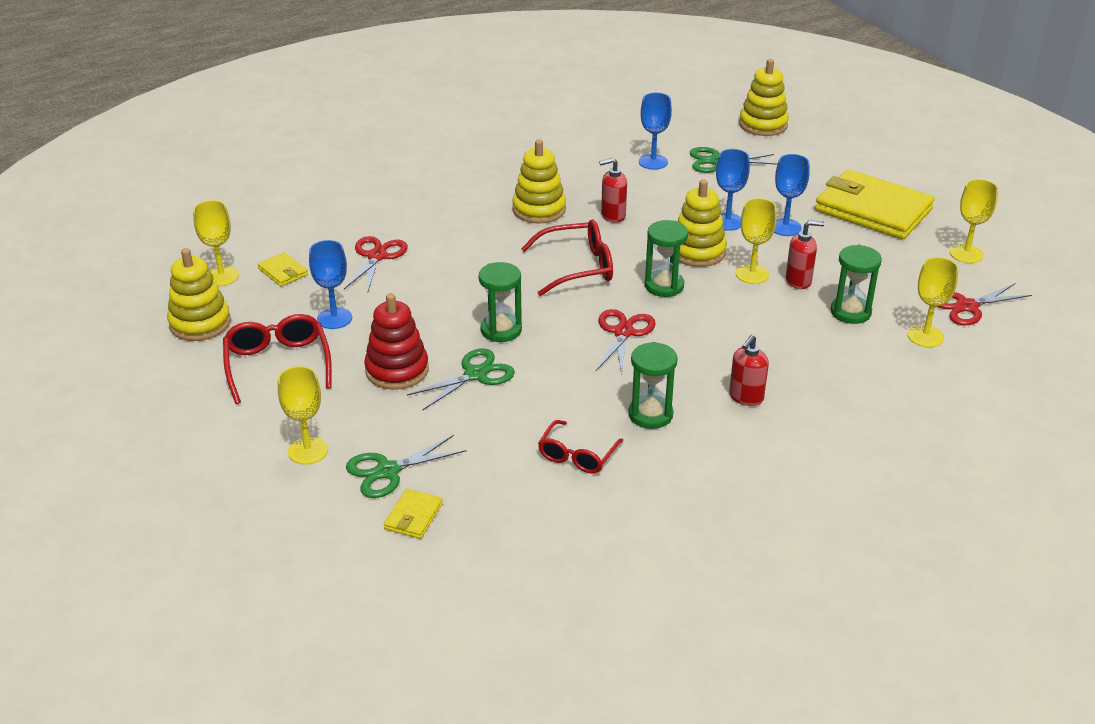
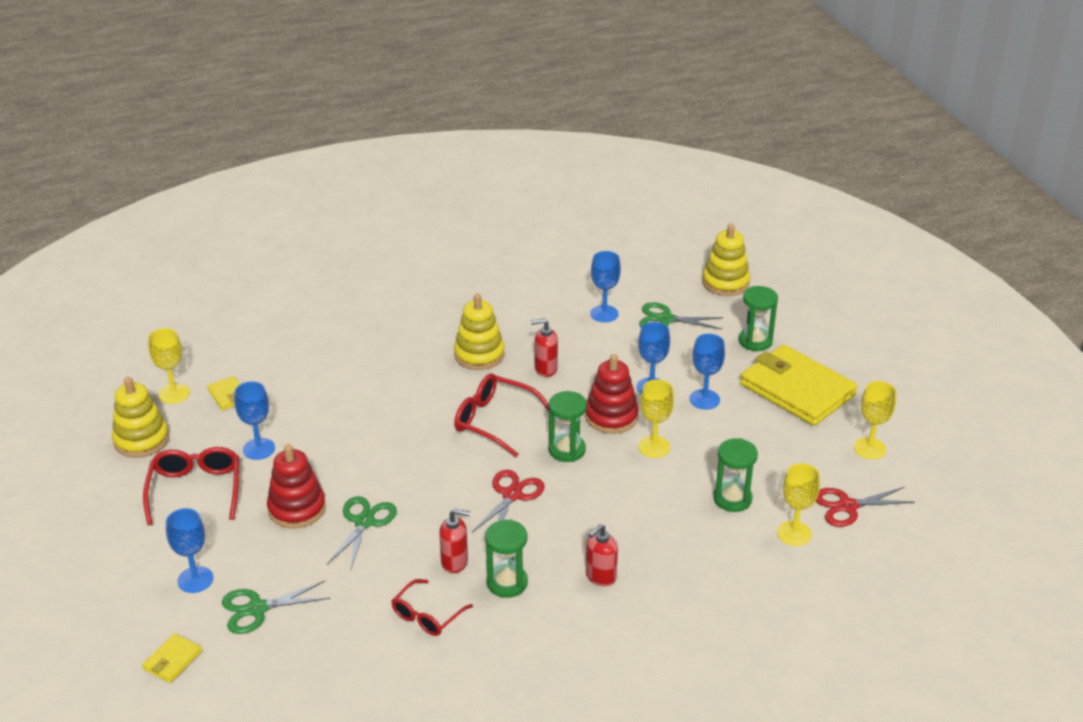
camera: 10 degrees right, 0 degrees up
(308, 451) = (195, 580): yellow goblet -> blue goblet
(377, 256) = (316, 388): red scissors -> none
(413, 516) = (265, 656): yellow wallet -> yellow wallet (172, 660)
(475, 374) = (364, 522): green scissors -> green scissors turned 45 degrees counterclockwise
(501, 330) = (402, 479): green hourglass -> green hourglass (755, 341)
(578, 267) = (494, 421): red glasses -> red glasses turned 150 degrees counterclockwise
(697, 251) = (611, 417): yellow stacking toy -> red stacking toy
(798, 281) = (695, 459): red soap dispenser -> red soap dispenser (455, 562)

